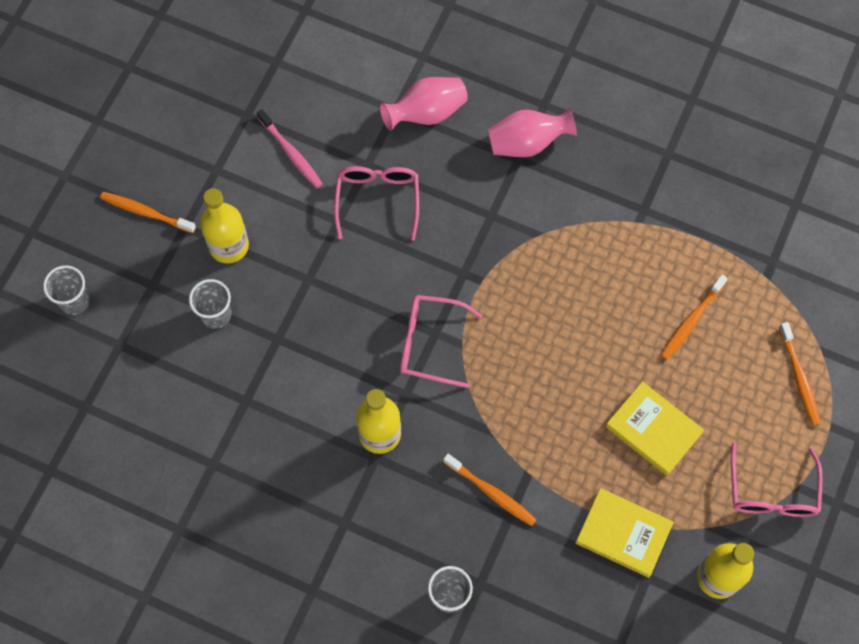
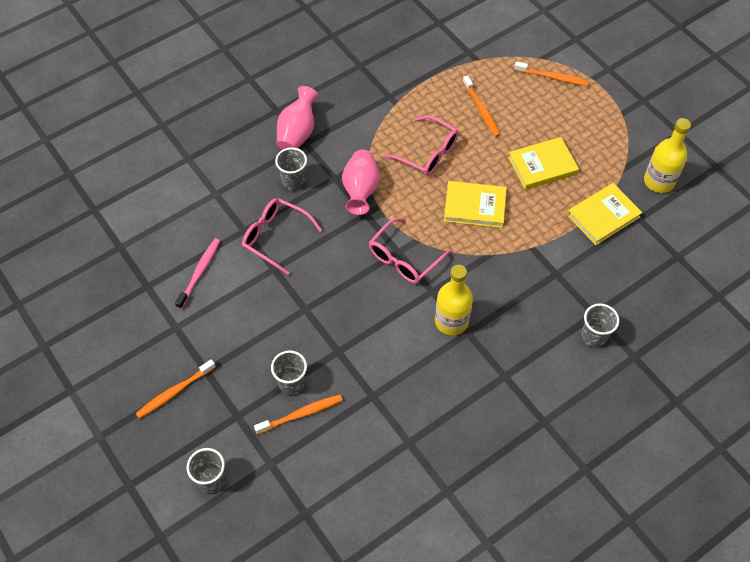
camera: 60 degrees left, 10 degrees down
(229, 246) = (243, 348): yellow bottle -> none
(291, 153) = (199, 272): pink toothbrush -> pink toothbrush turned 60 degrees counterclockwise
(426, 113) = (232, 177): pink vase -> pink vase (361, 190)
(460, 176) = (293, 181): none -> grey cup
(491, 493) = (533, 275): orange toothbrush -> orange toothbrush (301, 414)
(546, 382) = (474, 206): none -> yellow book
(772, 492) = (618, 127): pink glasses -> pink glasses (428, 153)

